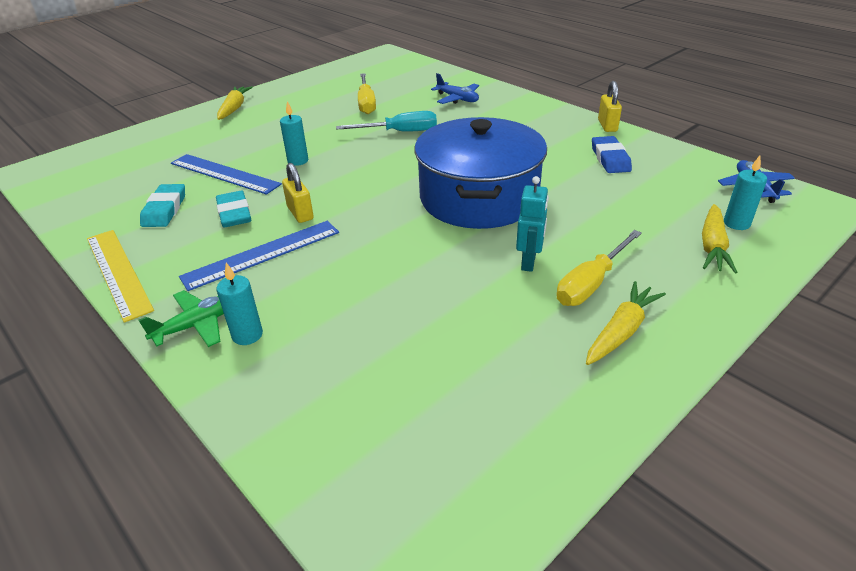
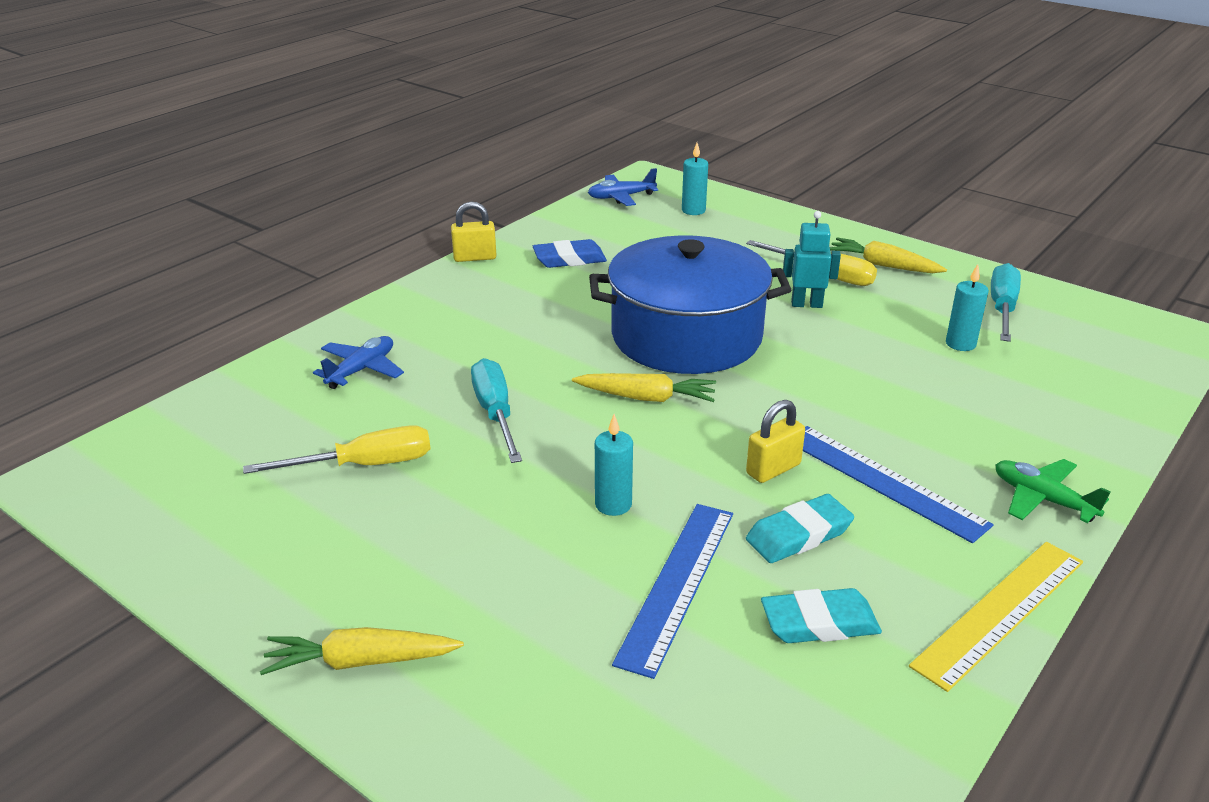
camera: 100 degrees left, 5 degrees down
(247, 335) = (1029, 457): turquoise candle -> turquoise candle (960, 344)
(512, 405) = (1002, 308): none -> turquoise screwdriver
(712, 246) = (737, 223): yellow carrot -> yellow carrot (646, 398)

